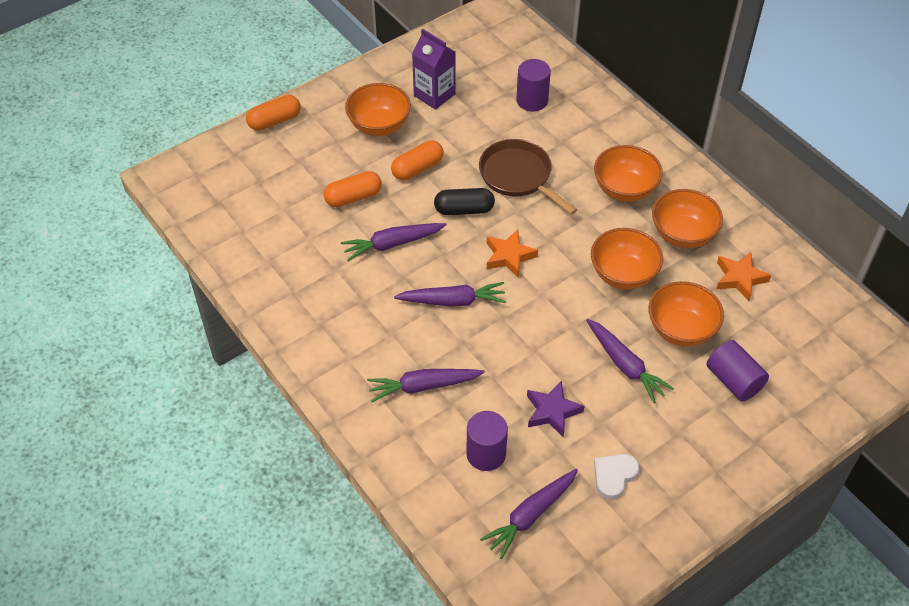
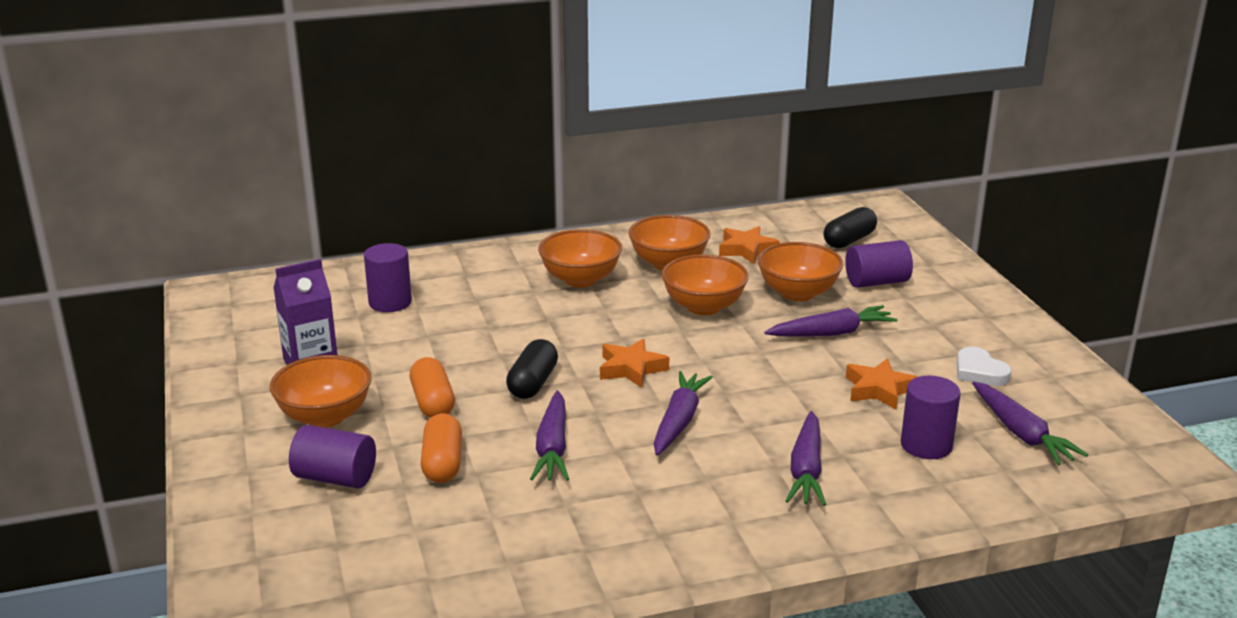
camera: 70 degrees left, 25 degrees down
(274, 121) = (223, 507): orange capsule -> none
(319, 155) = (335, 478): none -> purple cylinder
(518, 176) = (507, 336): brown pan -> none
(552, 411) = (879, 389): purple star -> orange star
(804, 346) = (849, 240): none -> black capsule

